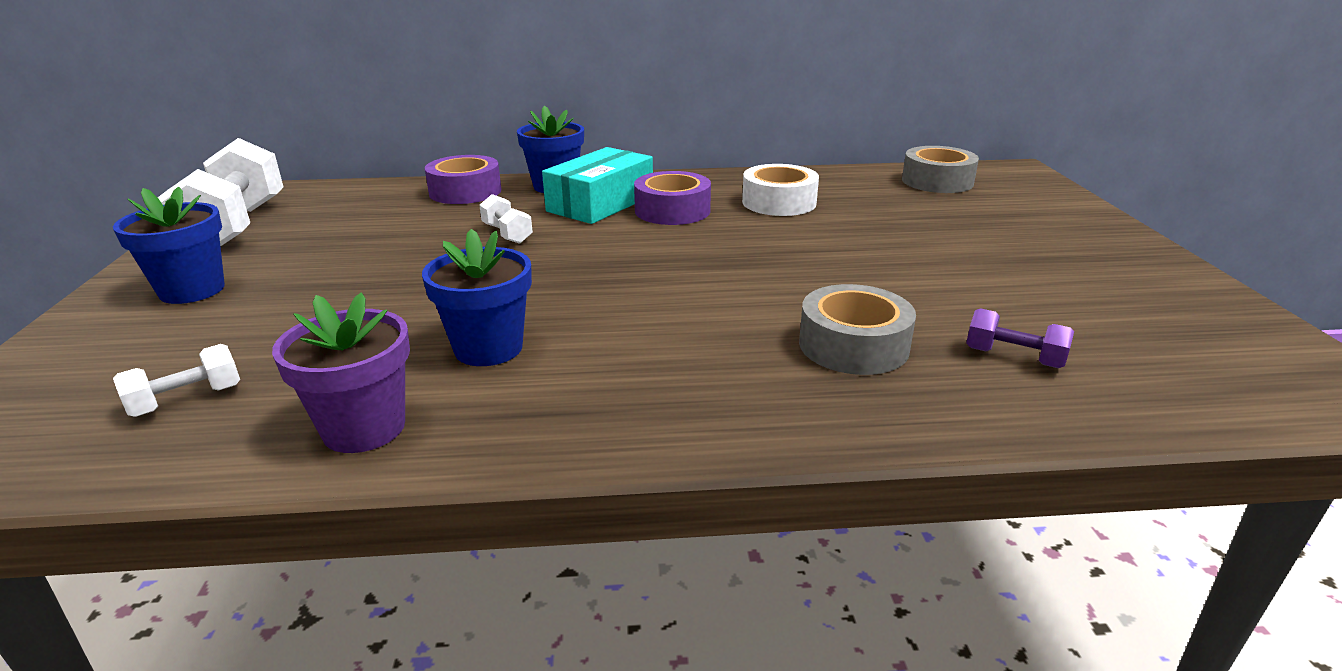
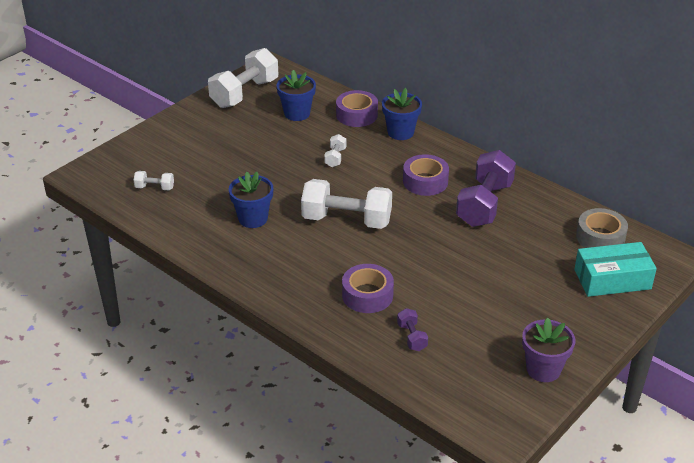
camera: 45 degrees right, 10 degrees up
(192, 290) = (197, 130): blue flower pot -> blue flower pot (297, 113)
(364, 428) = (186, 229): purple flower pot -> purple flower pot (543, 369)
(600, 203) = (402, 158): turquoise box -> turquoise box (612, 279)
(648, 283) = (346, 220): none -> white dumbbell
(779, 202) = (484, 204): white tape -> purple dumbbell
(853, 345) = (367, 295): grey tape -> purple tape

